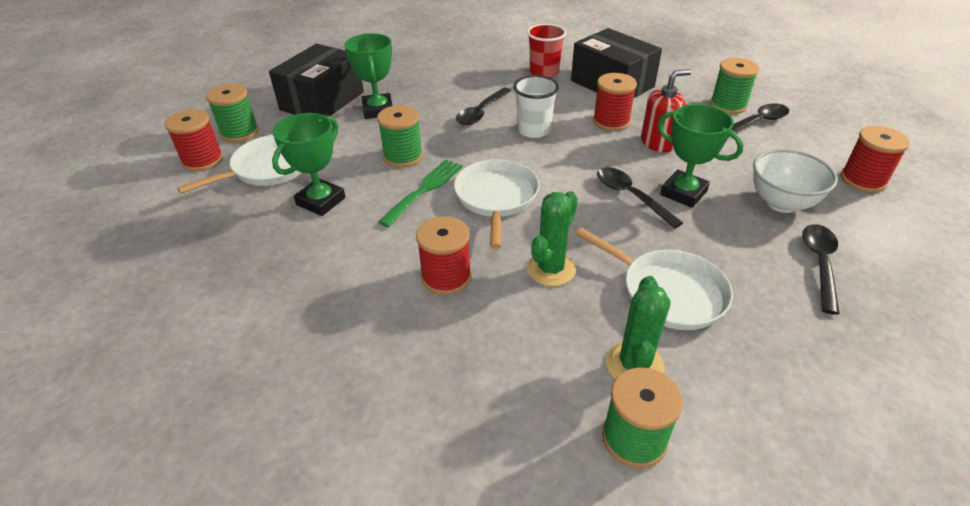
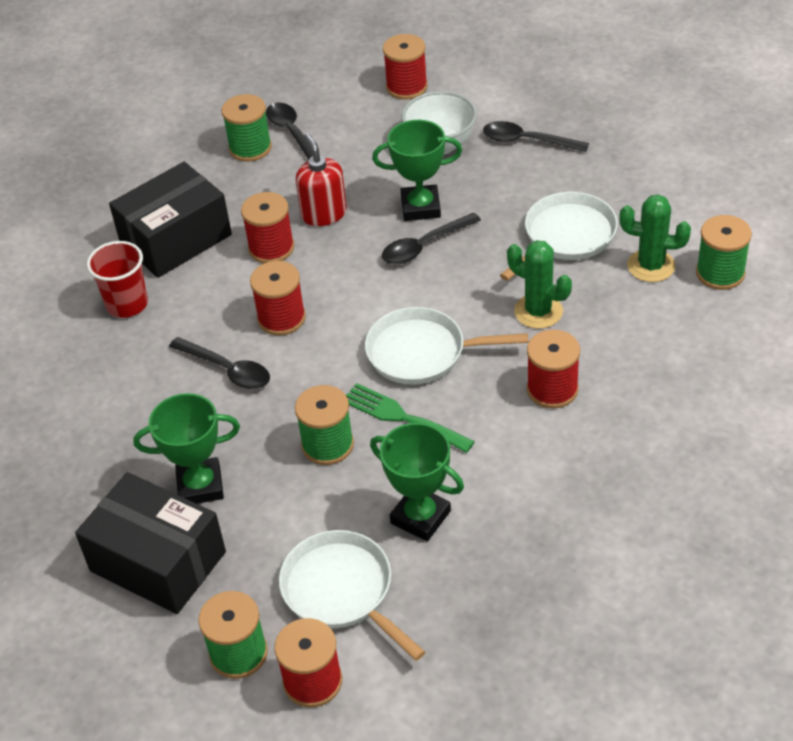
camera: 85 degrees left, 5 degrees up
(534, 130) = (281, 318): white cup -> red spool
(683, 193) = (420, 207): green trophy -> green trophy turned 45 degrees clockwise

